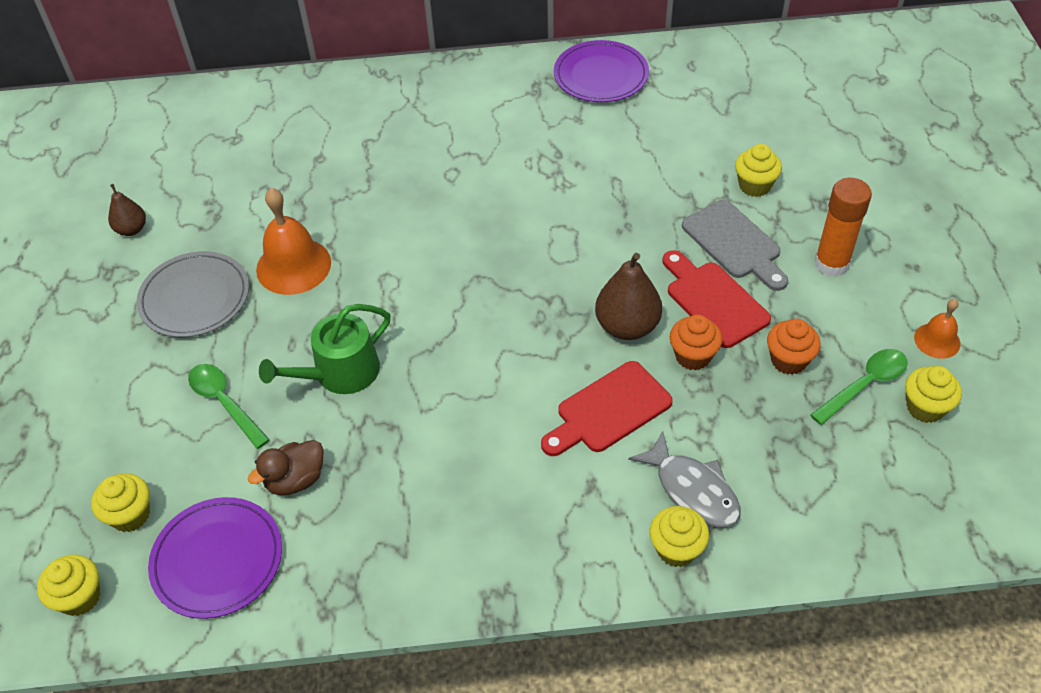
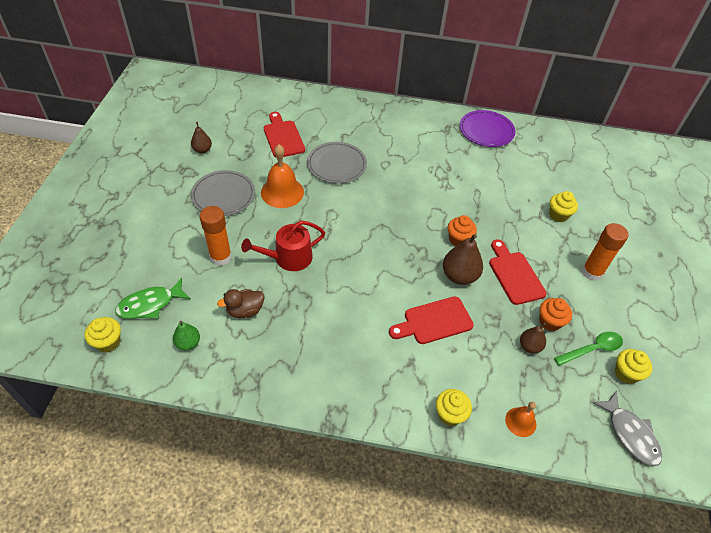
camera: 10 degrees right, 0 degrees up
(130, 515) = (150, 304): yellow cupcake -> green fish
(217, 560) = (188, 343): purple plate -> green pear
(225, 403) = (221, 257): green spoon -> orange glue stick
(264, 172) = (283, 137): none -> red cutting board
(340, 373) = (288, 258): green watering can -> red watering can
(371, 196) = (337, 165): none -> grey plate
(692, 490) = (470, 382): grey fish -> grey fish (630, 434)
(693, 356) = (493, 303): orange cupcake -> orange cupcake (458, 239)
(734, 243) = (537, 245): grey cutting board -> none
(768, 407) = (529, 346): none -> brown pear
(937, 340) = (644, 335): orange bell -> orange bell (520, 422)

